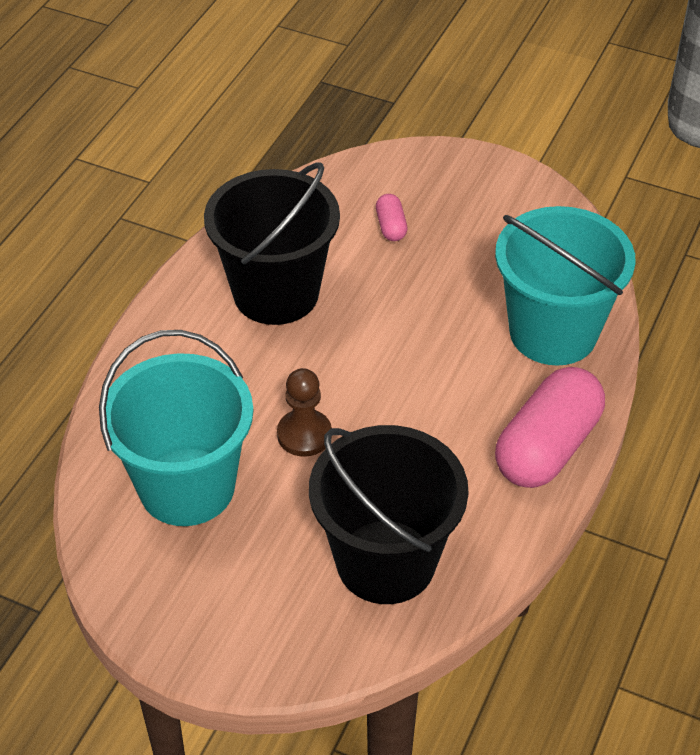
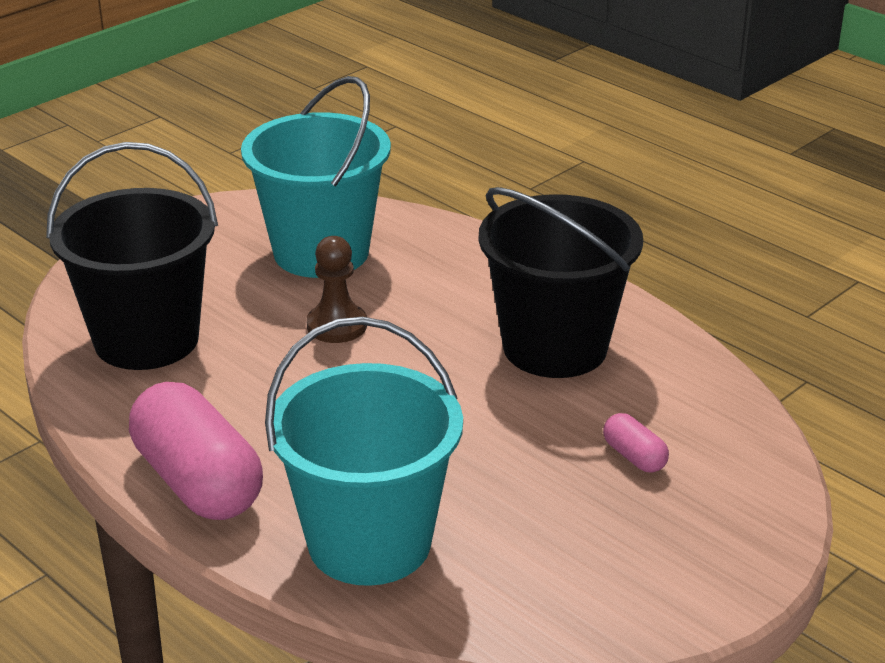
camera: 110 degrees right, 15 degrees down
(391, 227) = (634, 456): pink capsule -> pink capsule turned 45 degrees clockwise

